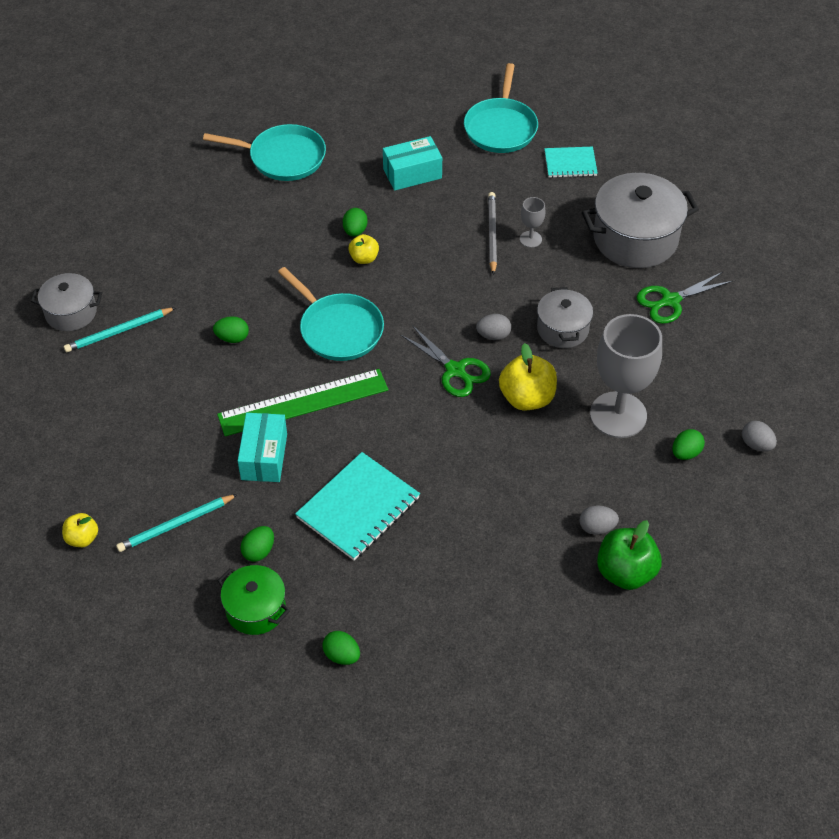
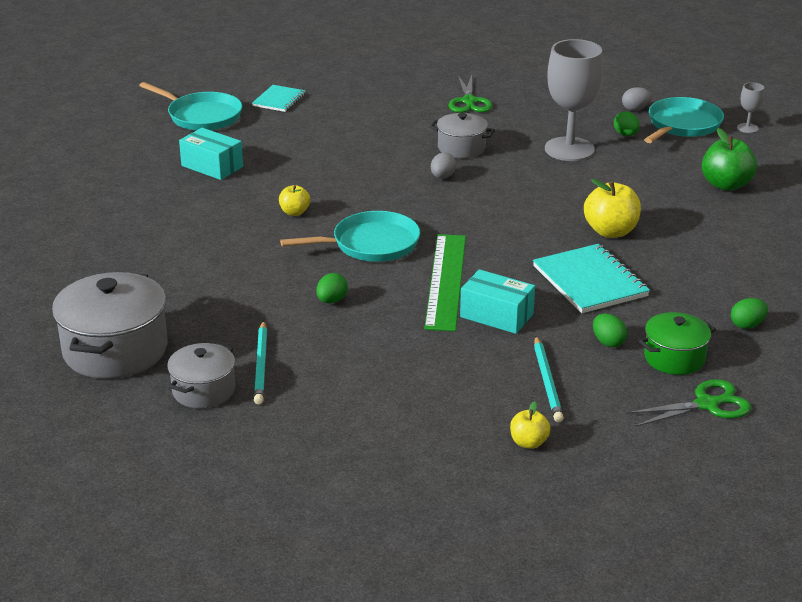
camera: 65 degrees left, 20 degrees down
(283, 157) = (115, 222): turquoise pan -> turquoise pan (682, 125)
(355, 231) = (255, 209): green egg -> none
(412, 173) = (212, 166): turquoise box -> turquoise box turned 60 degrees counterclockwise
(455, 370) = (468, 202): green scissors -> green scissors (707, 404)
(492, 234) = (325, 150): grey pencil -> none
(527, 398) = (523, 180): yellow apple -> yellow apple (610, 231)
(530, 239) = (348, 136): grey goblet -> grey goblet (747, 128)
(597, 527) = (676, 185): grey egg -> none
(635, 238) = (390, 97): grey pot -> grey pot (115, 350)

